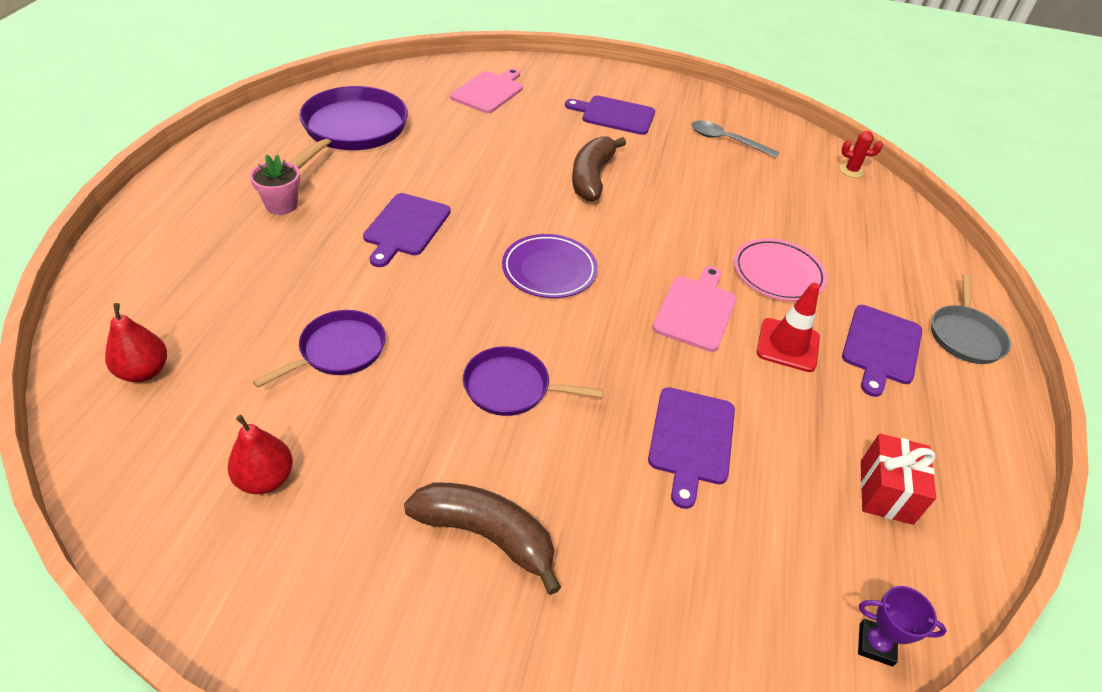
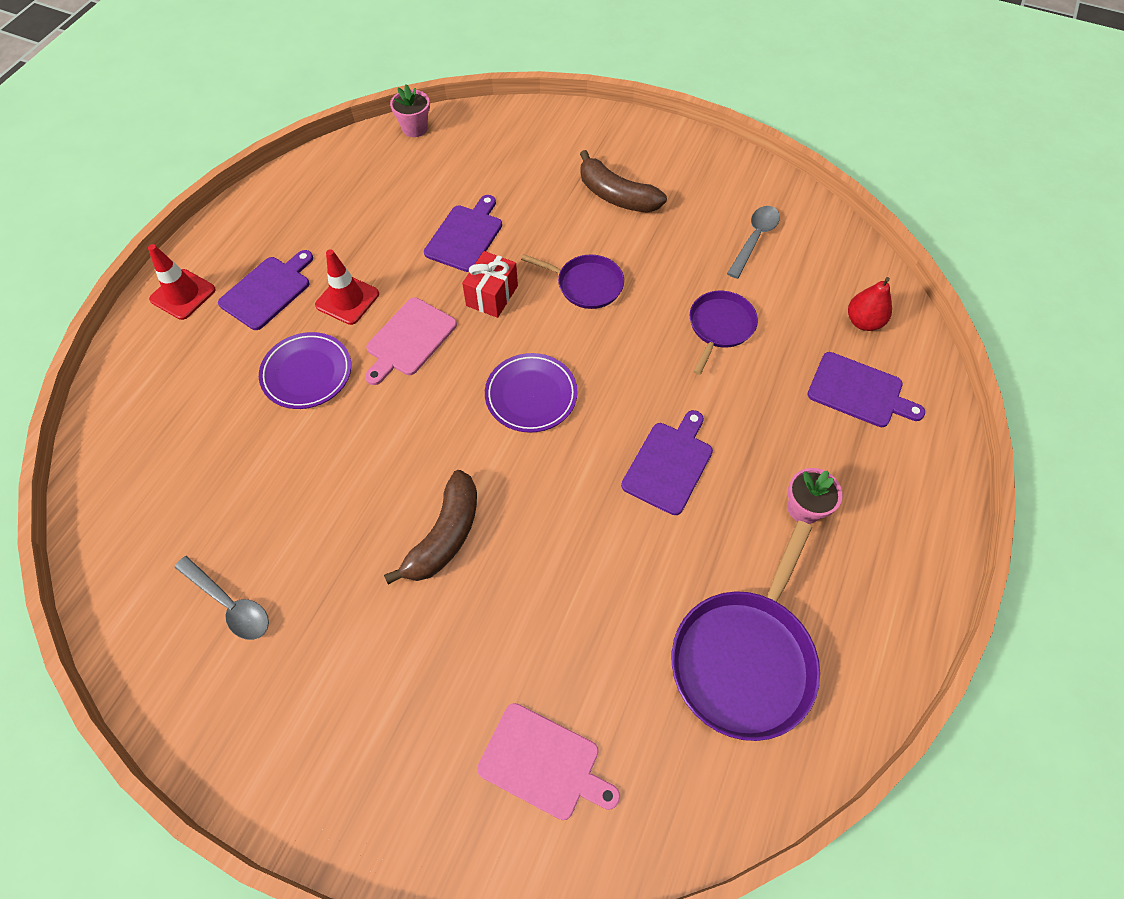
camera: 165 degrees left, 15 degrees up
(265, 479) = (754, 239): red pear -> grey spoon
(338, 350) = (720, 327): purple pan -> purple pan turned 150 degrees clockwise
(489, 91) = (543, 763): pink cutting board -> pink cutting board turned 105 degrees counterclockwise
(615, 115) = (364, 681): purple cutting board -> purple cutting board (859, 391)
(778, 274) = (307, 373): pink plate -> purple plate
(851, 171) = (101, 528): red cactus -> none
(875, 644) = (415, 128): purple trophy -> pink flower pot
(886, 492) = (351, 193): red gift -> red gift (492, 296)
(965, 336) = (183, 294): grey pan -> red traffic cone

